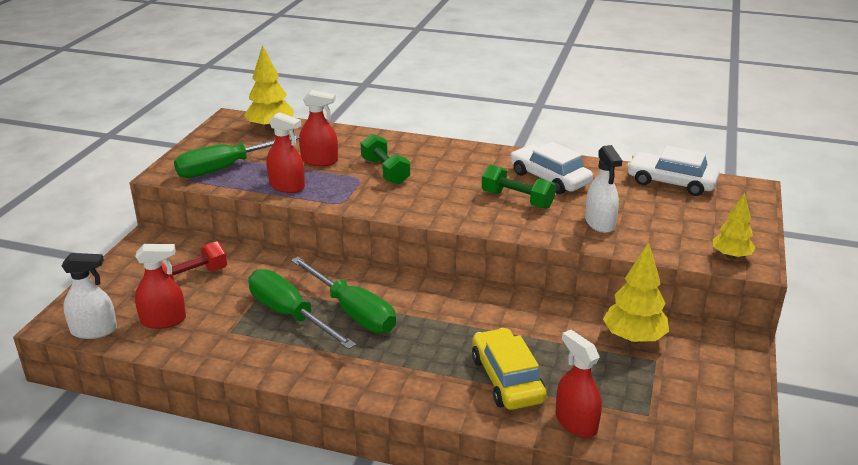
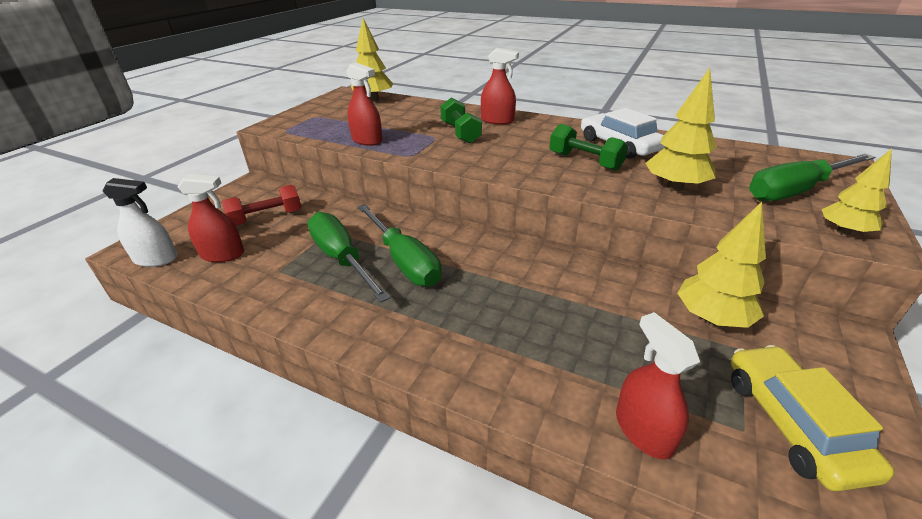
camera: 10 degrees right, 5 degrees up
(226, 168) = (322, 125): green screwdriver -> green screwdriver (795, 191)
(319, 161) = (404, 123): red spray bottle -> red spray bottle (497, 120)
(507, 379) = (556, 356): yellow car -> yellow car (792, 423)
(600, 223) = (675, 187): white spray bottle -> yellow tree
(671, 182) = (749, 154): white car -> none

